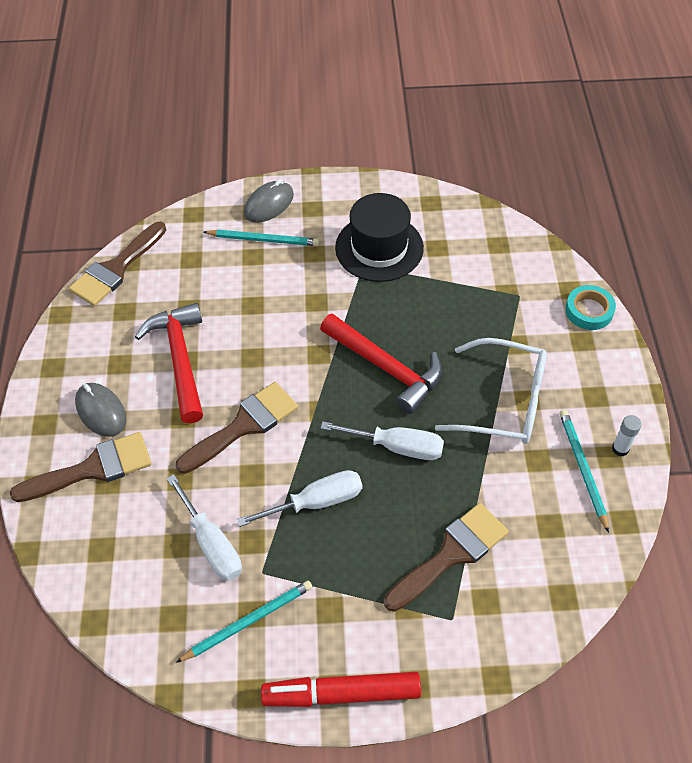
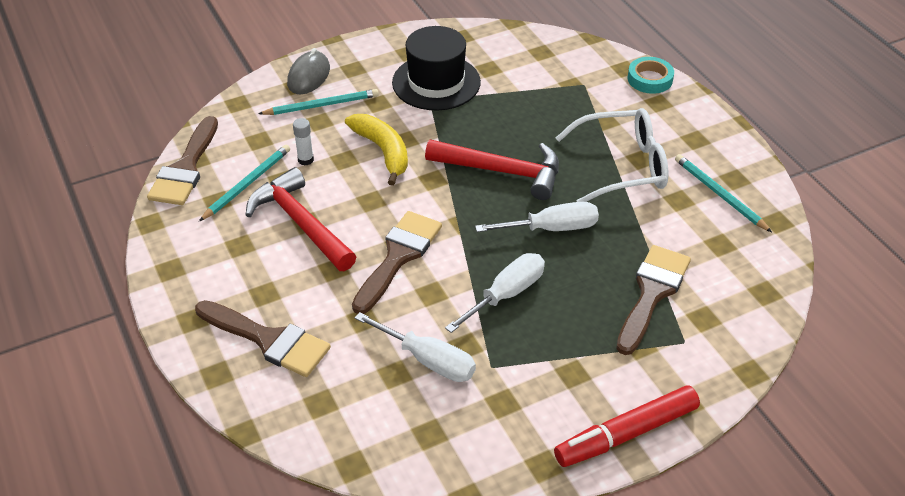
camera: 25 degrees left, 10 degrees down
(92, 469) = (268, 340): brown brush -> brown brush turned 75 degrees clockwise
(101, 411) = (246, 290): grey mouse -> none
(248, 621) = (504, 409): turquoise pencil -> turquoise pencil (247, 184)
(290, 308) = (383, 151): none -> yellow banana
(620, 449) = (740, 170): white glue stick -> white glue stick (305, 160)

